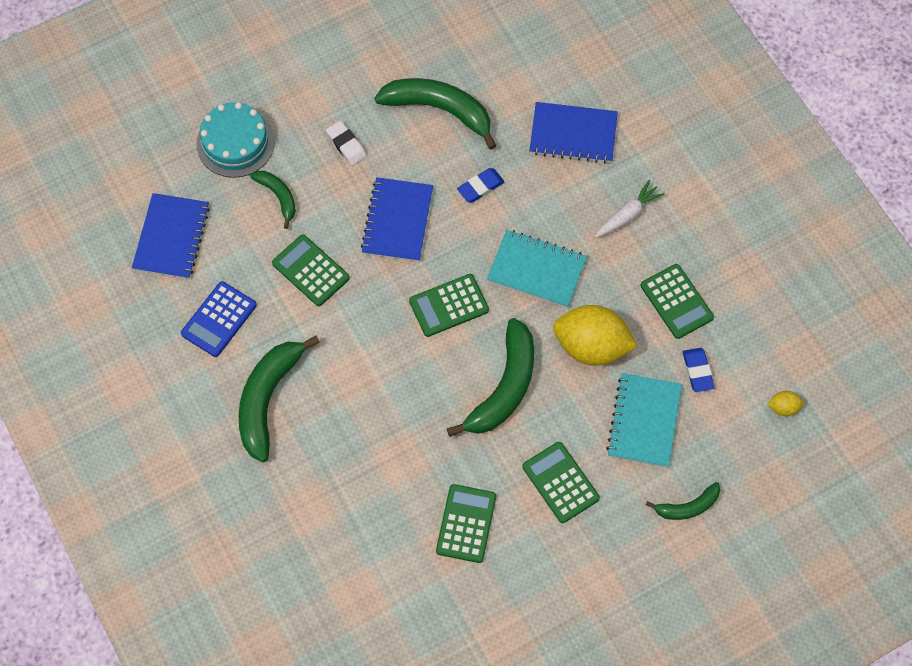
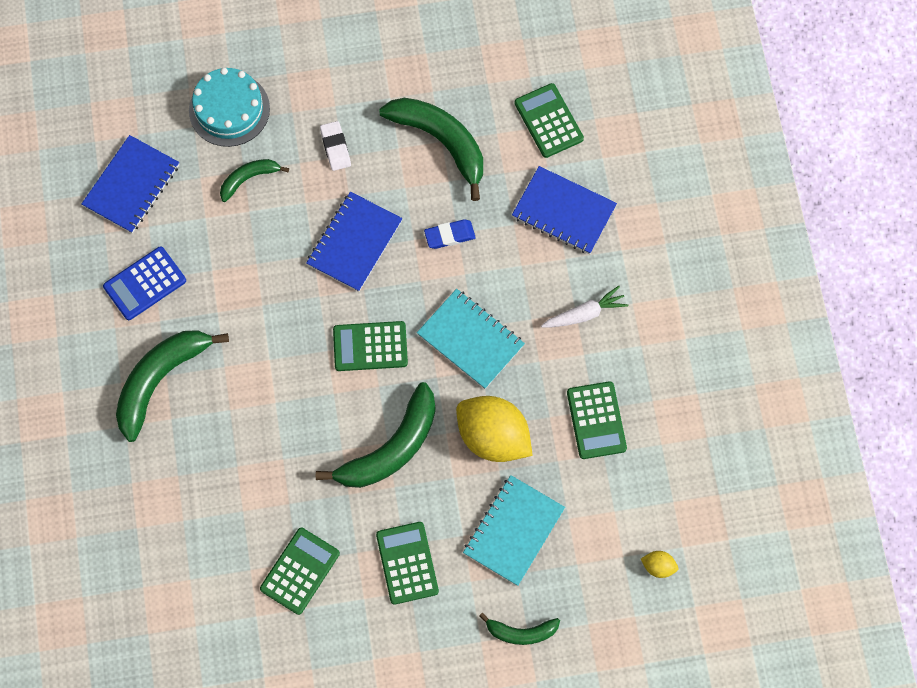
camera: 20 degrees right, 5 degrees up
(278, 197) = (249, 179): green banana -> green banana turned 105 degrees counterclockwise
(311, 270) = (251, 265): green calculator -> green calculator (548, 121)
(697, 371) = (588, 499): blue eraser -> none

